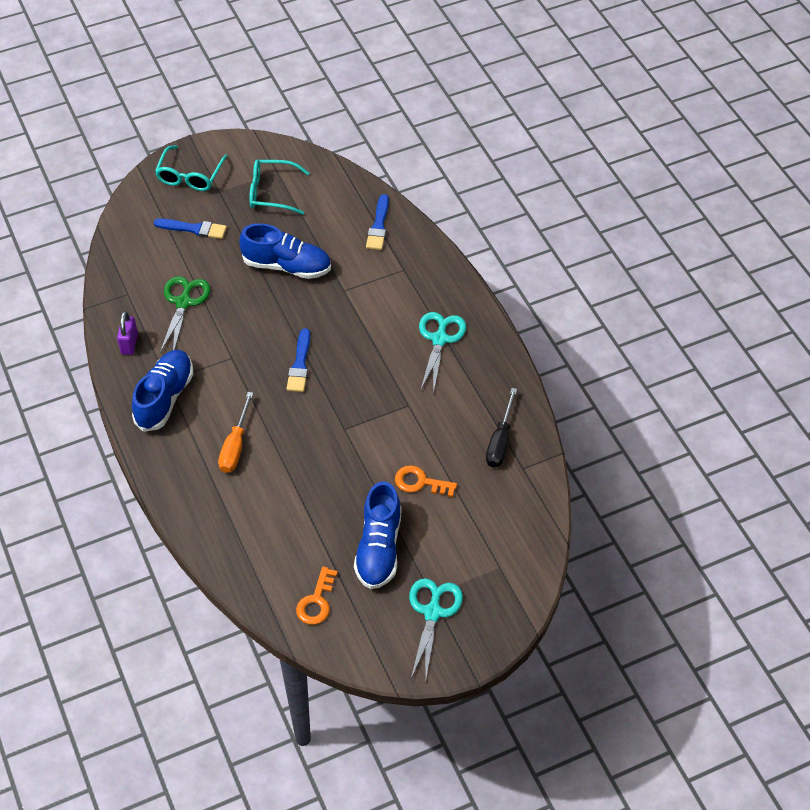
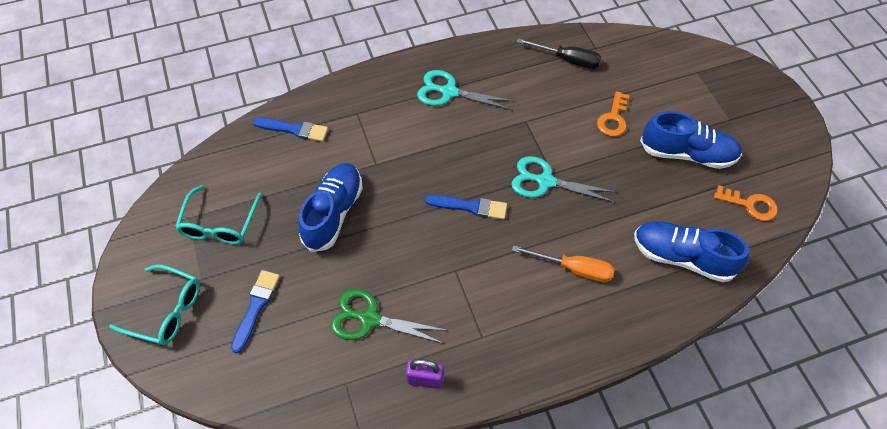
camera: 85 degrees left, 5 degrees up
(164, 398) = (507, 339): blue shoe -> blue shoe (682, 257)
(433, 612) = (748, 120): turquoise scissors -> turquoise scissors (545, 181)

